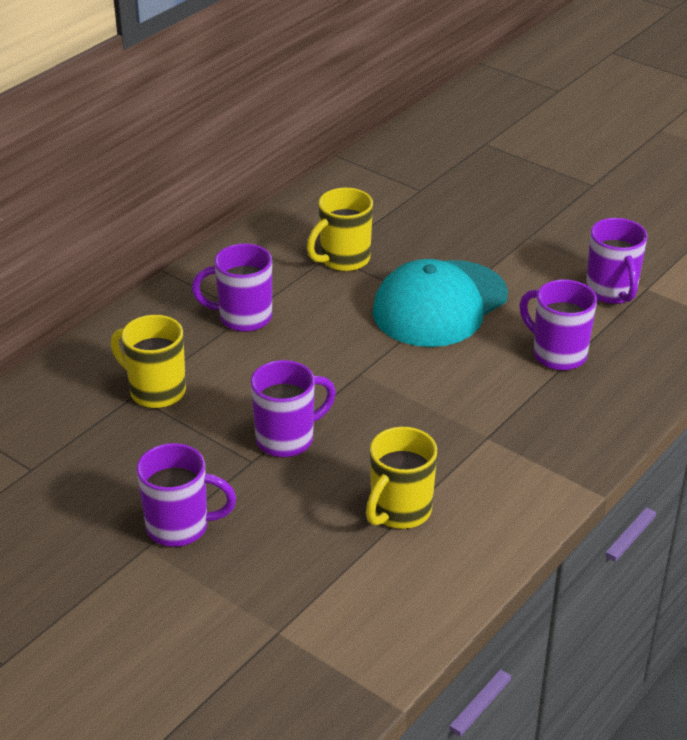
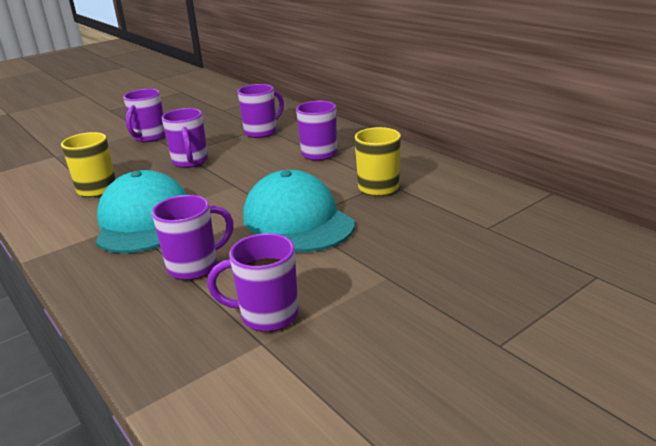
camera: 105 degrees right, 10 degrees down
(155, 391) = (262, 132): yellow mug -> purple mug
(476, 426) = (143, 220): none -> turquoise cap

